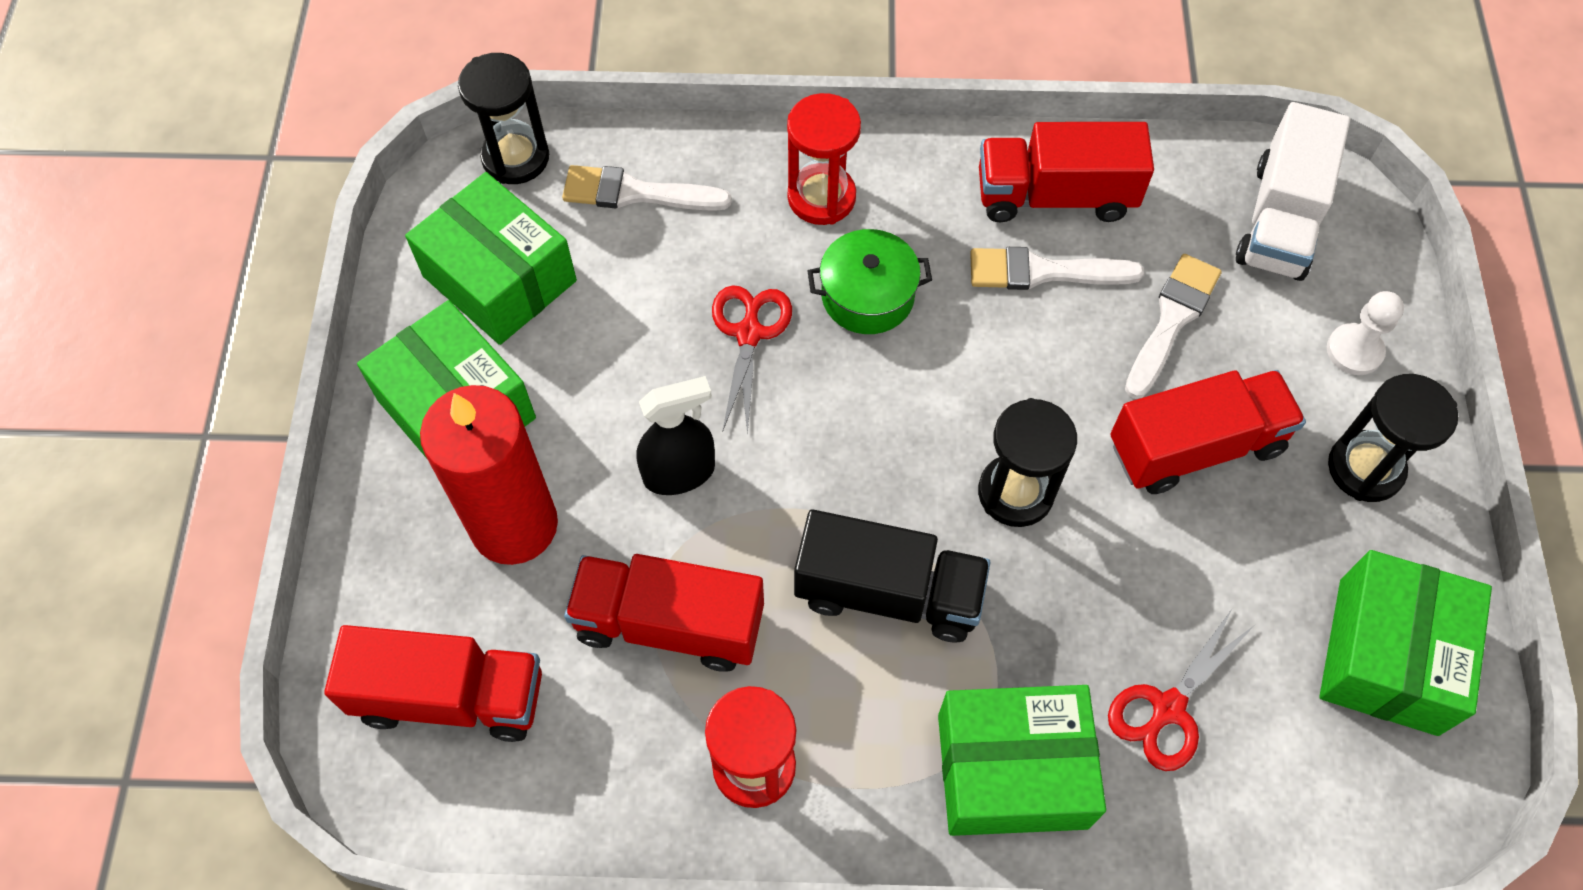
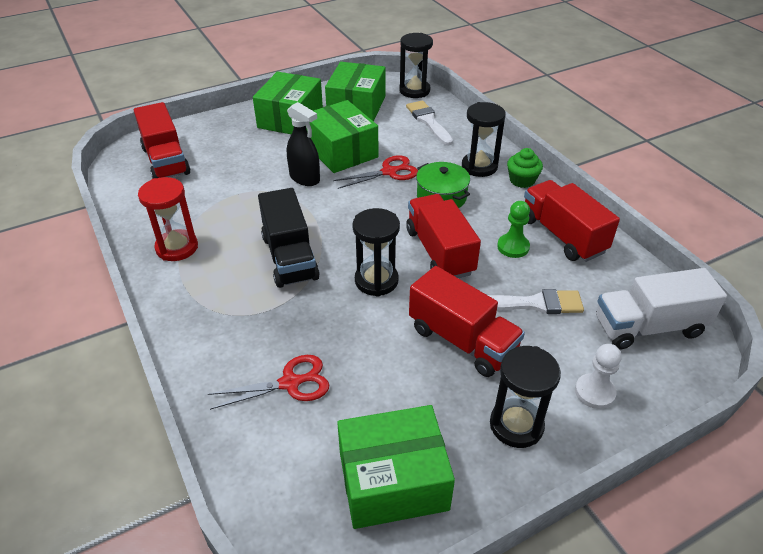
camera: 60 degrees right, 20 degrees down
(514, 525) = (249, 148): red candle -> none
(669, 624) = (231, 201): red truck -> red truck (439, 252)
(821, 197) = (479, 166): red hourglass -> black hourglass
(895, 163) = (522, 180): none -> green cupcake
(1012, 770) = (219, 332): green box -> green box (341, 151)
(1043, 272) = (513, 247): white brush -> green pawn
(1167, 709) = (290, 383): red scissors -> red scissors turned 150 degrees clockwise

